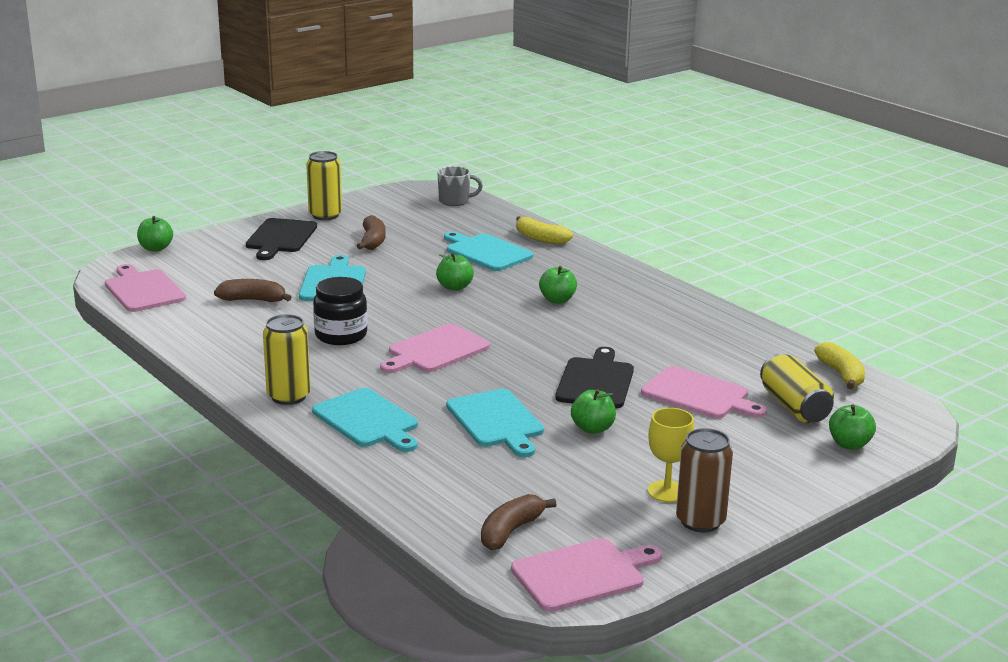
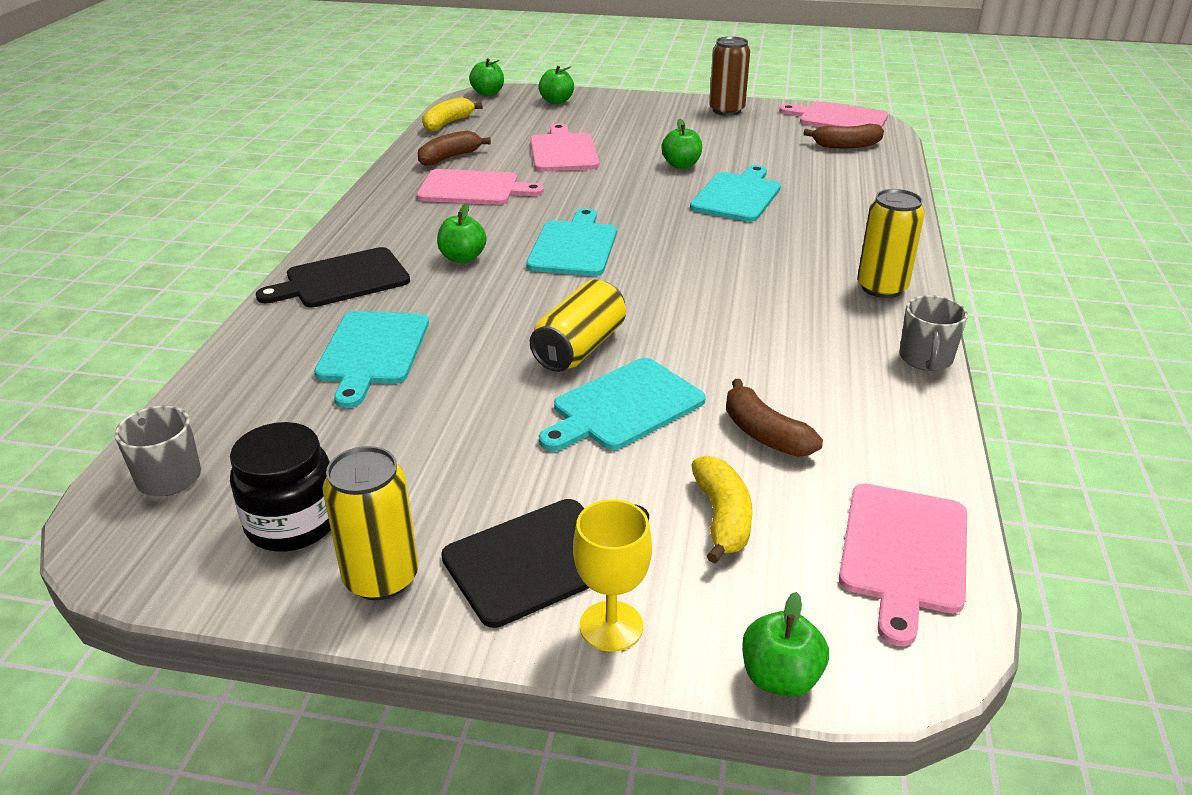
camera: 130 degrees left, 10 degrees up
(212, 365) = (925, 359): none -> grey mug
(341, 335) = (735, 326): black jar -> black jar (292, 523)
(368, 420) = (838, 238): turquoise cutting board -> turquoise cutting board (573, 246)
(372, 241) = (443, 457): brown banana -> brown banana (450, 157)
(436, 350) = (674, 266): pink cutting board -> pink cutting board (473, 188)
(454, 287) = (513, 323): green apple -> green apple (488, 93)
(540, 238) = (276, 337): yellow banana -> yellow banana (722, 518)
(595, 381) = (607, 187): black cutting board -> black cutting board (342, 280)
(667, 491) = (713, 125): yellow goblet -> yellow goblet (611, 626)
(794, 407) = (528, 124): yellow can -> yellow can (579, 348)

